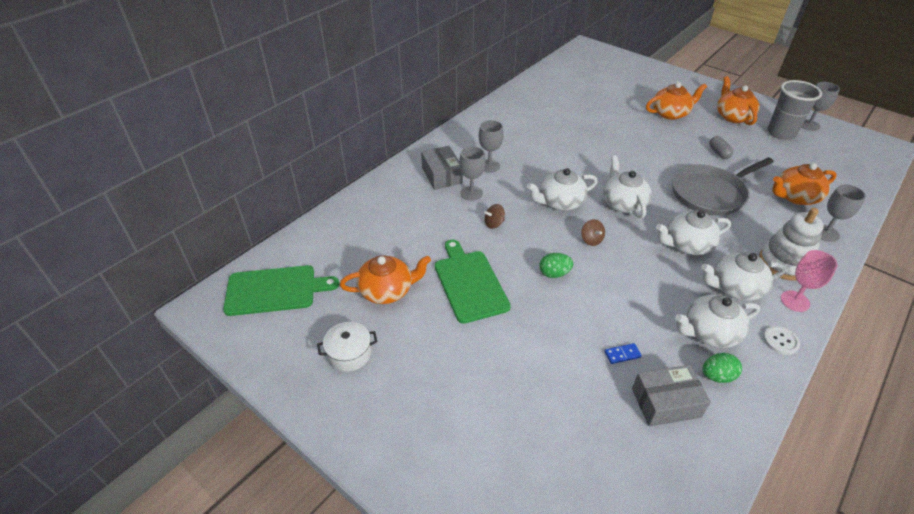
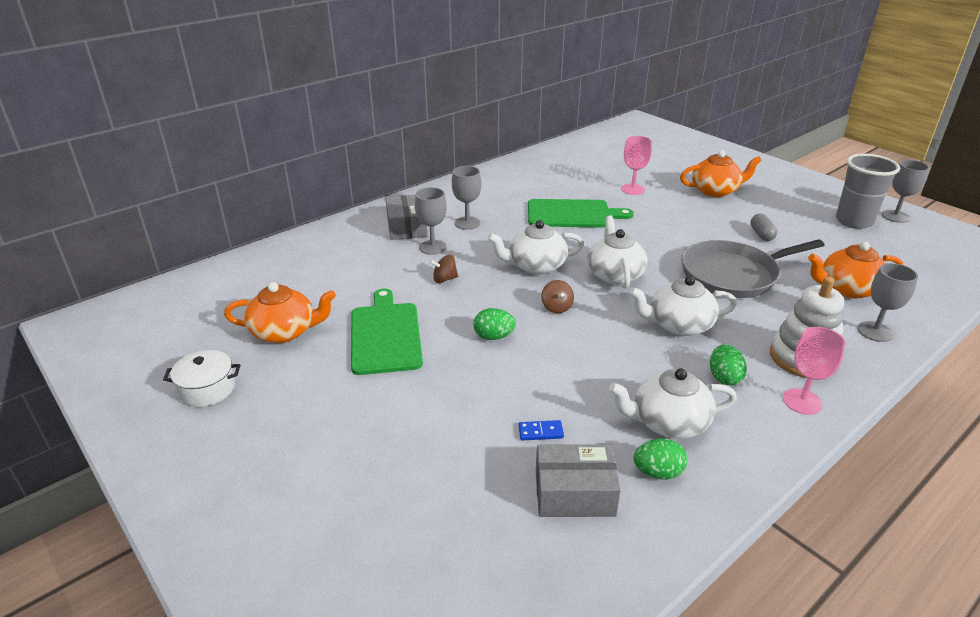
camera: 10 degrees right, 10 degrees down
(275, 290) = (159, 317): green cutting board -> green cutting board (572, 214)
(607, 118) = (632, 189): none -> pink goblet
(733, 116) = (795, 200): orange teapot -> none
(735, 288) = (724, 377): white teapot -> green egg
(780, 341) = (763, 444): white button -> none

